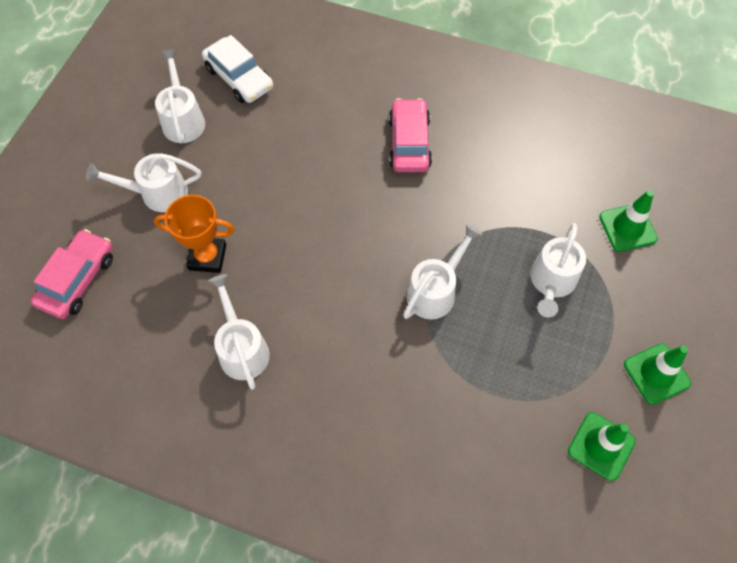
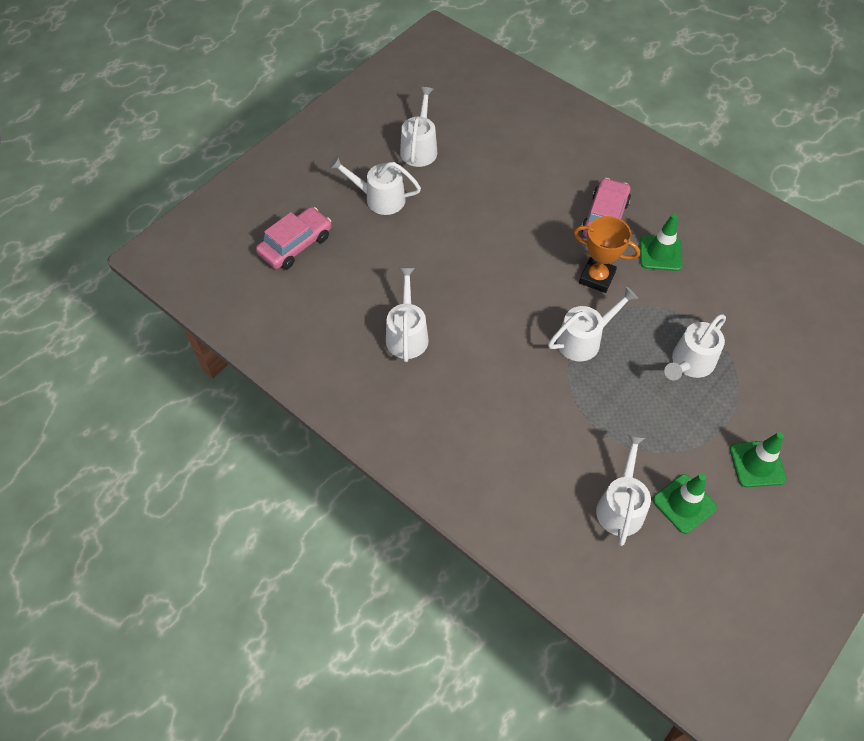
camera: 20 degrees right, 5 degrees down
(207, 257) = (403, 258): orange trophy -> orange trophy (597, 278)
(239, 78) = (477, 128): white car -> none
(538, 472) = (621, 505): none -> white watering can
(627, 228) = (777, 340): green traffic cone -> green traffic cone (660, 253)

